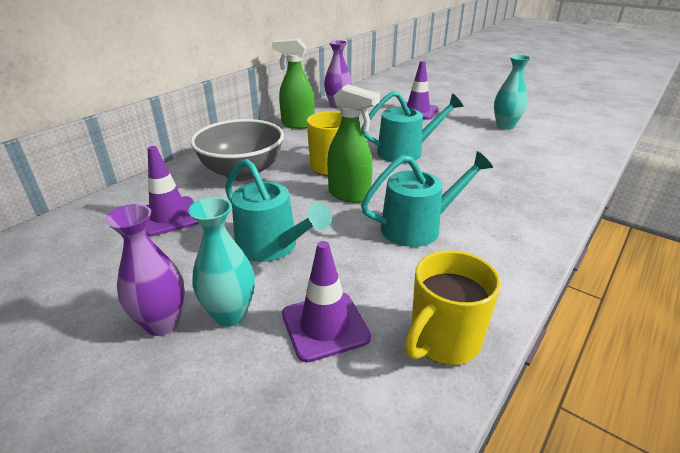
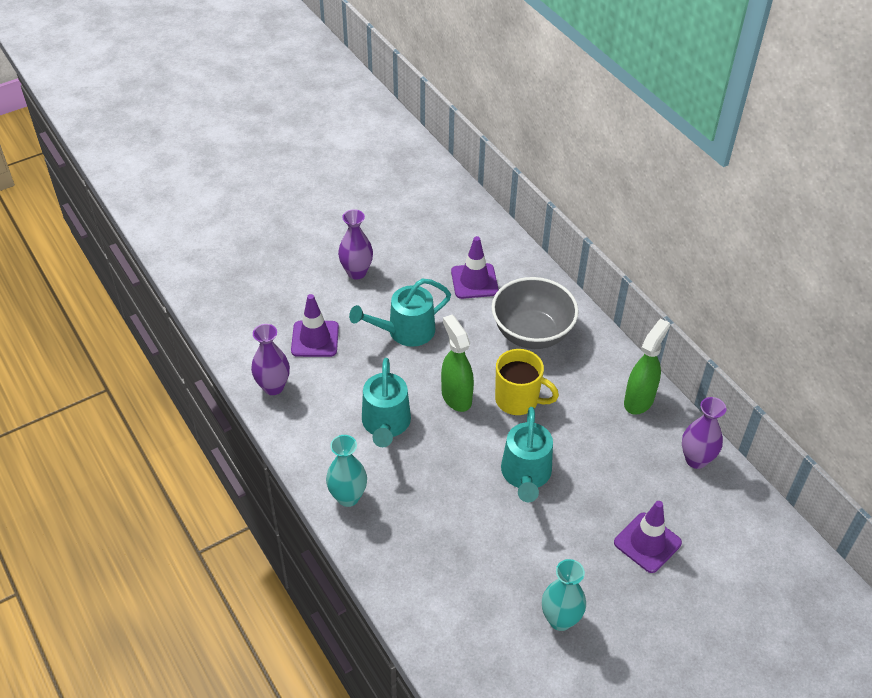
camera: 110 degrees right, 15 degrees up
(230, 314) = (347, 300): turquoise vase -> turquoise vase (348, 497)
(349, 195) = (456, 397): green spray bottle -> green spray bottle turned 105 degrees clockwise
(443, 341) = (273, 387): yellow mug -> purple vase

